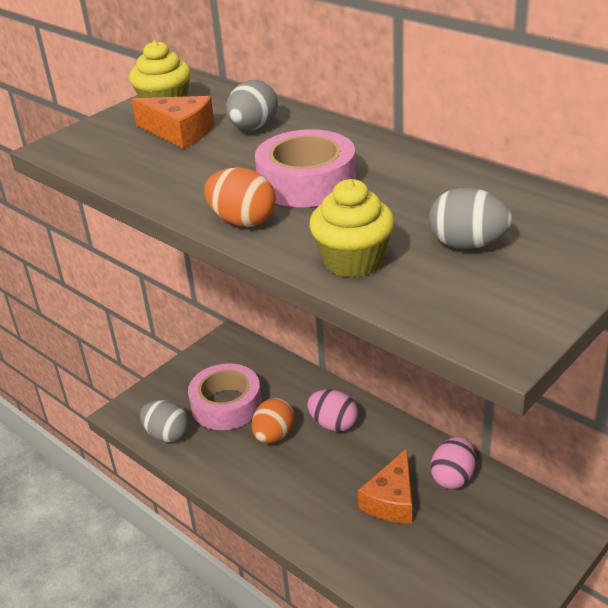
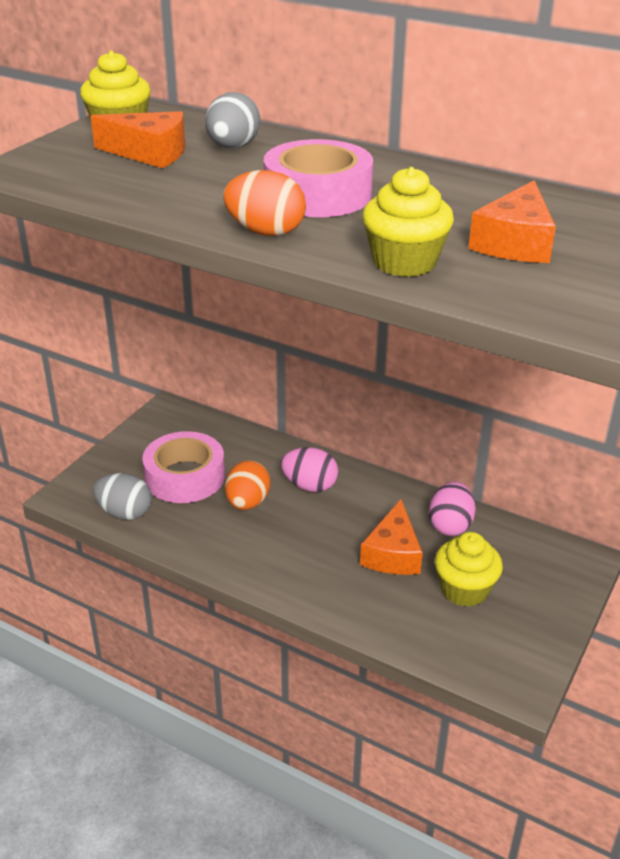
camera: 15 degrees left, 0 degrees up
(449, 544) = (464, 589): none -> yellow cupcake
(467, 244) = (515, 242): grey egg -> orange cheese

